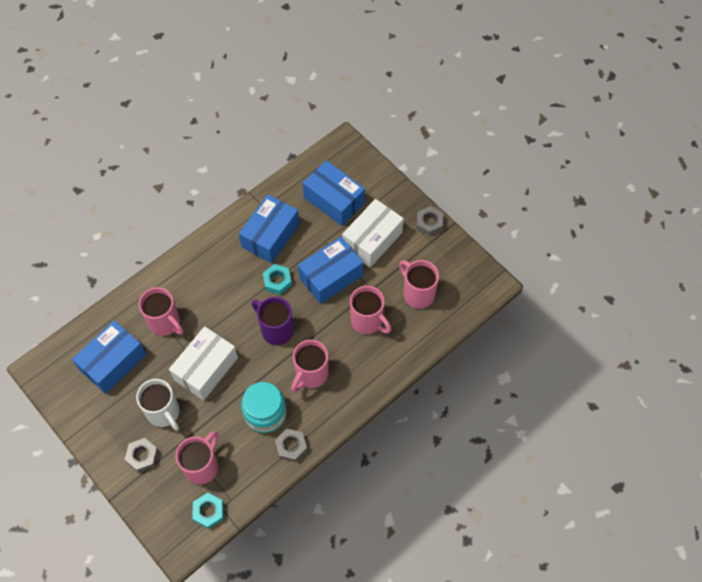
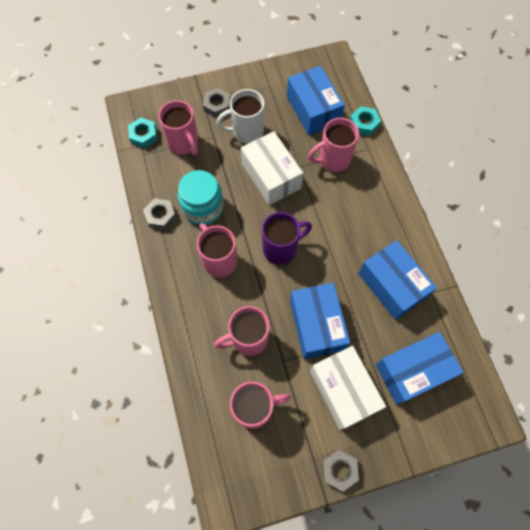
camera: 115 degrees right, 5 degrees up
(277, 281) = (334, 271): turquoise nut -> turquoise nut (364, 123)

